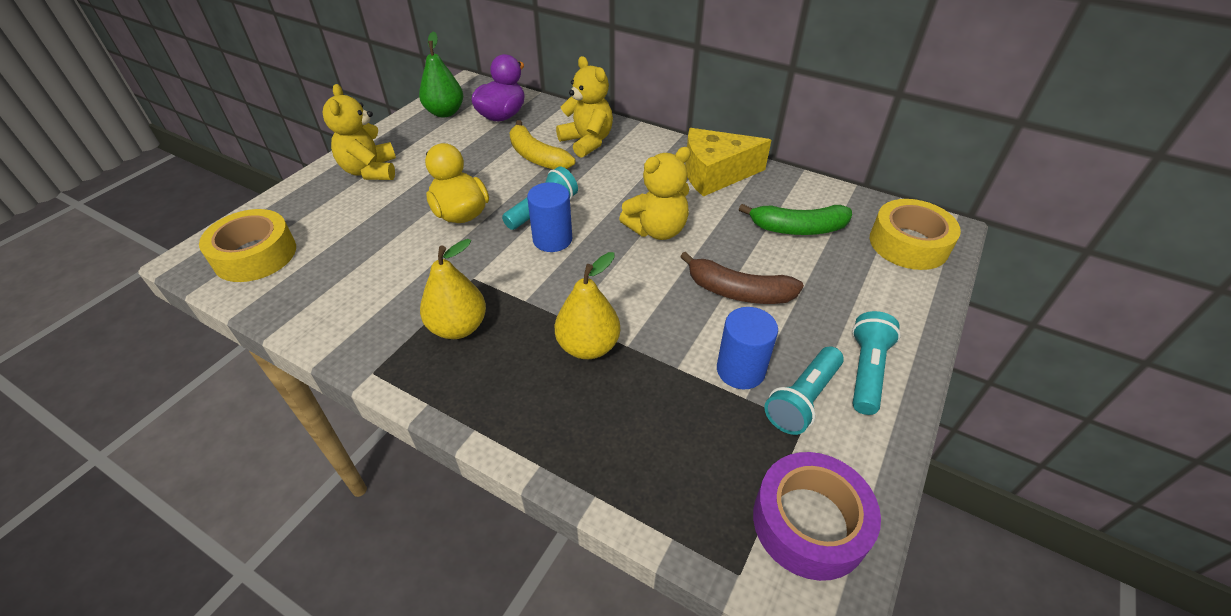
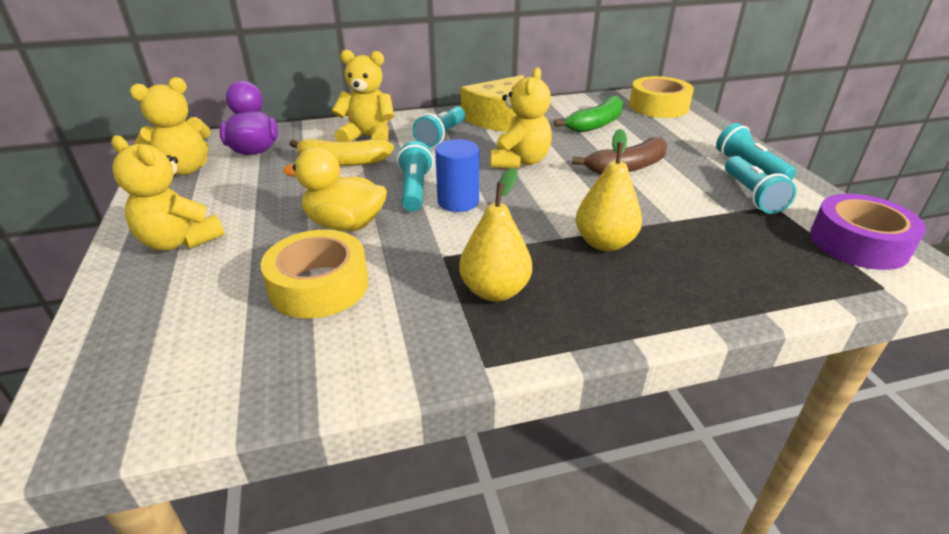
camera: 45 degrees left, 10 degrees down
(255, 255) = (158, 375): yellow tape -> yellow tape (319, 286)
(445, 112) = (185, 169): green pear -> yellow teddy bear
(640, 169) = (441, 136): none -> turquoise flashlight
(740, 370) = (702, 201): blue cylinder -> none

